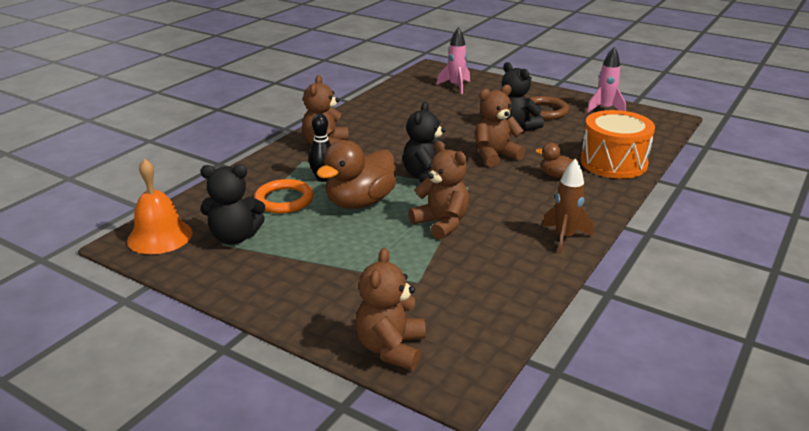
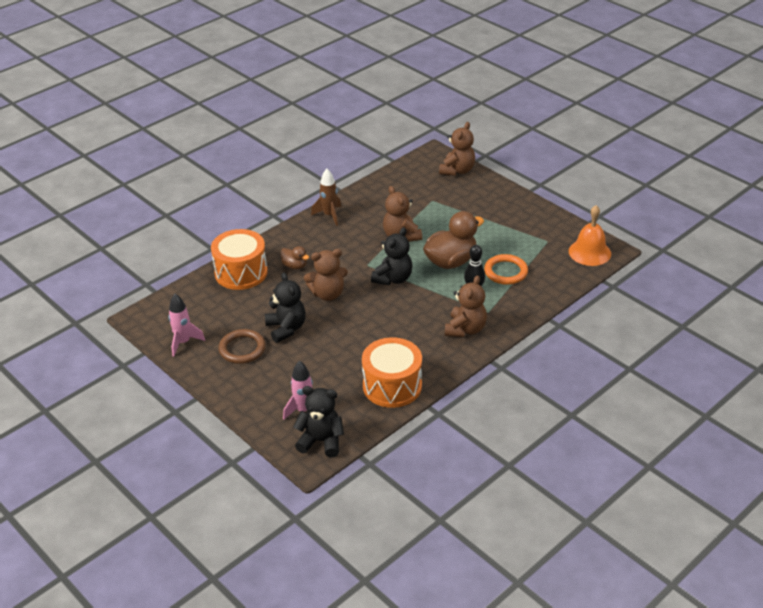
camera: 165 degrees left, 10 degrees up
(235, 237) = (539, 245): black teddy bear -> black teddy bear (321, 441)
(387, 104) = (392, 386): none -> orange drum

